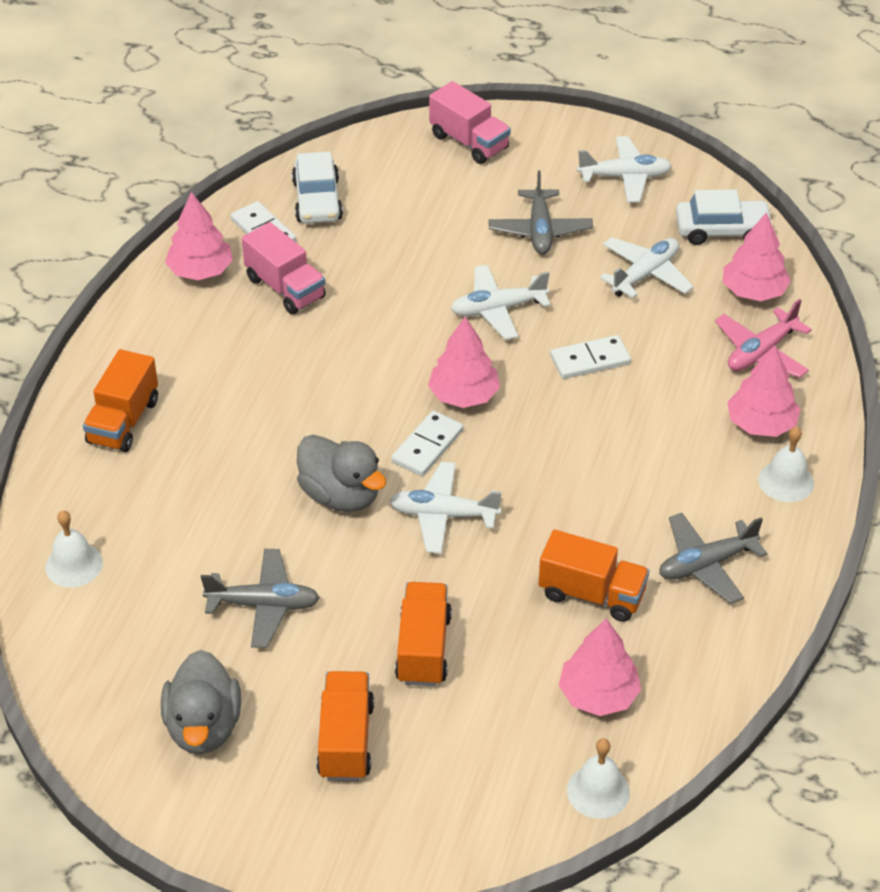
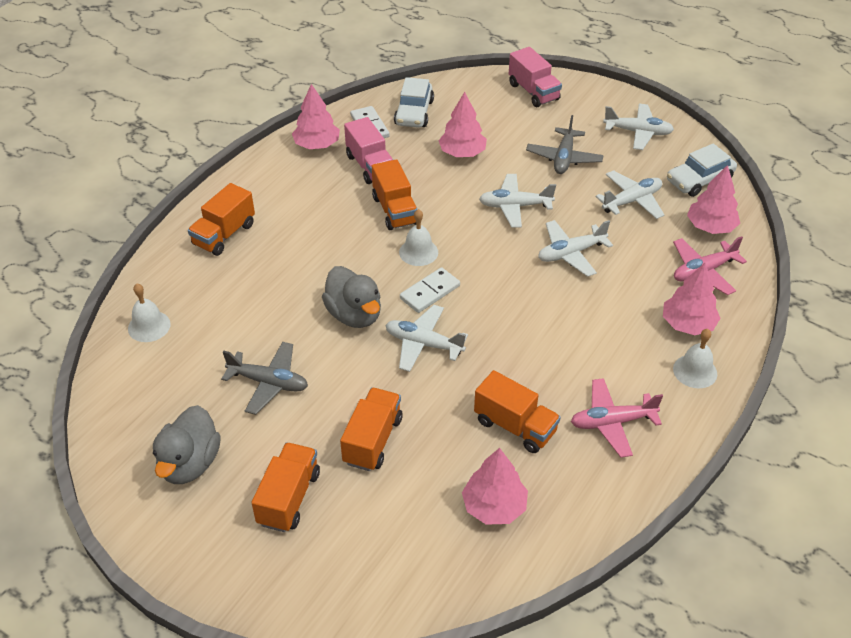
camera: 15 degrees right, 0 degrees up
(342, 344) = (395, 210): none -> orange truck
(463, 395) = (469, 261): pink tree -> pink tree (462, 153)
(590, 360) = (571, 253): white domino -> white plane
(598, 791) = (468, 585): white bell -> white bell (418, 252)
(706, 564) = (612, 422): grey plane -> pink plane
(722, 230) = (699, 180): white car -> white car turned 135 degrees clockwise

